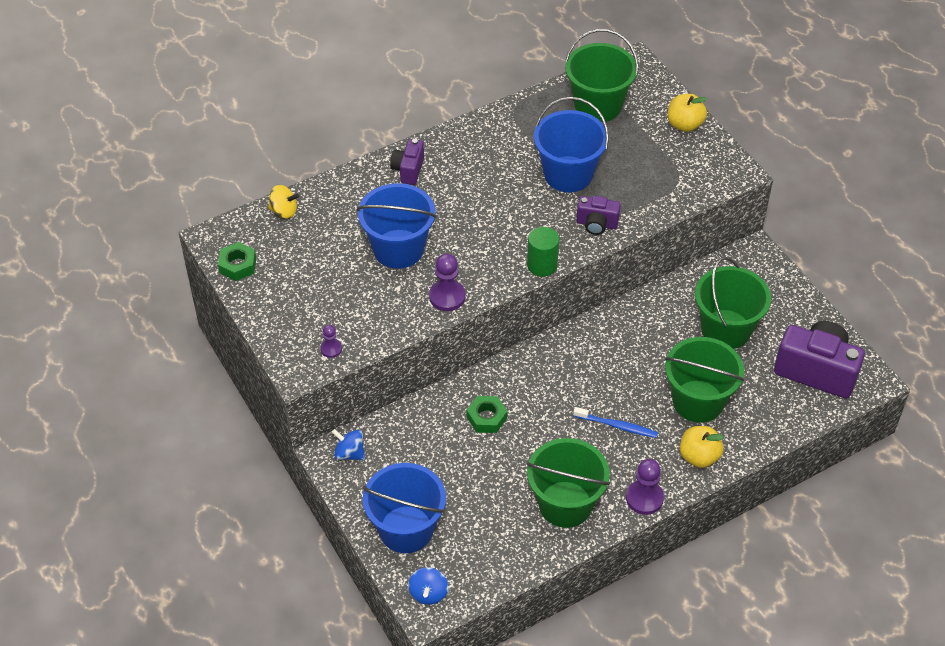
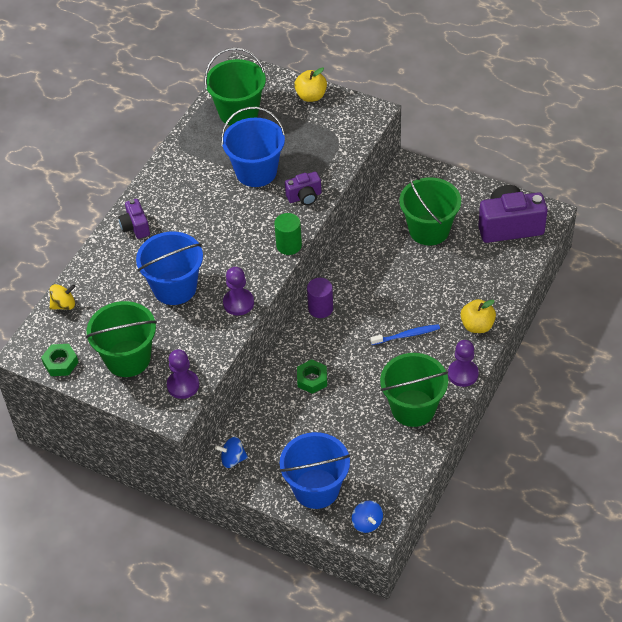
camera: 30 degrees left, 0 degrees up
(331, 349) = (183, 385): purple pawn -> purple pawn, size x1.74
(550, 351) = (320, 308): none -> purple cylinder
(698, 401) = (448, 289): green bucket -> green bucket (128, 358)

